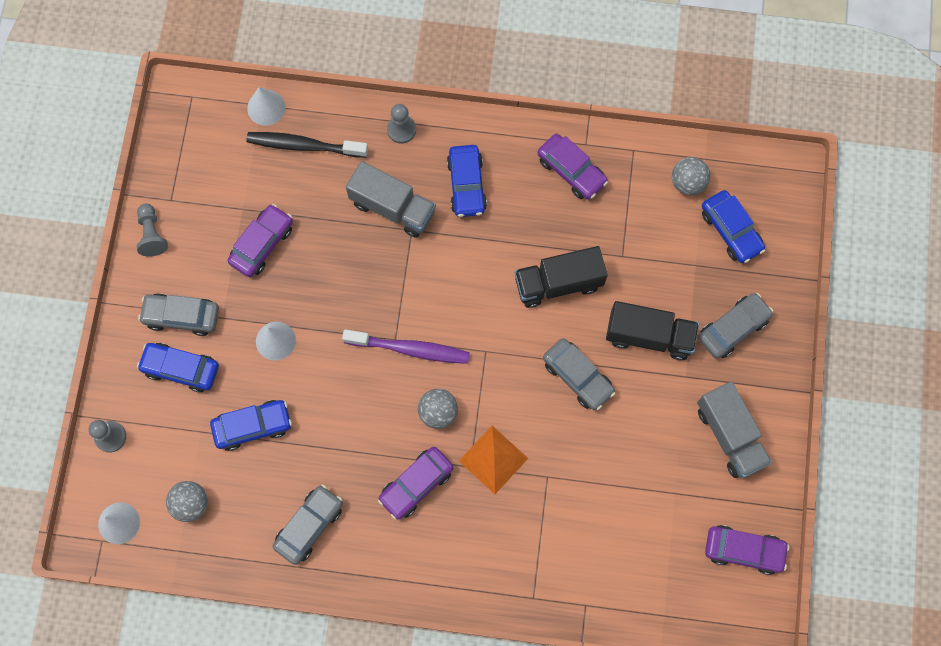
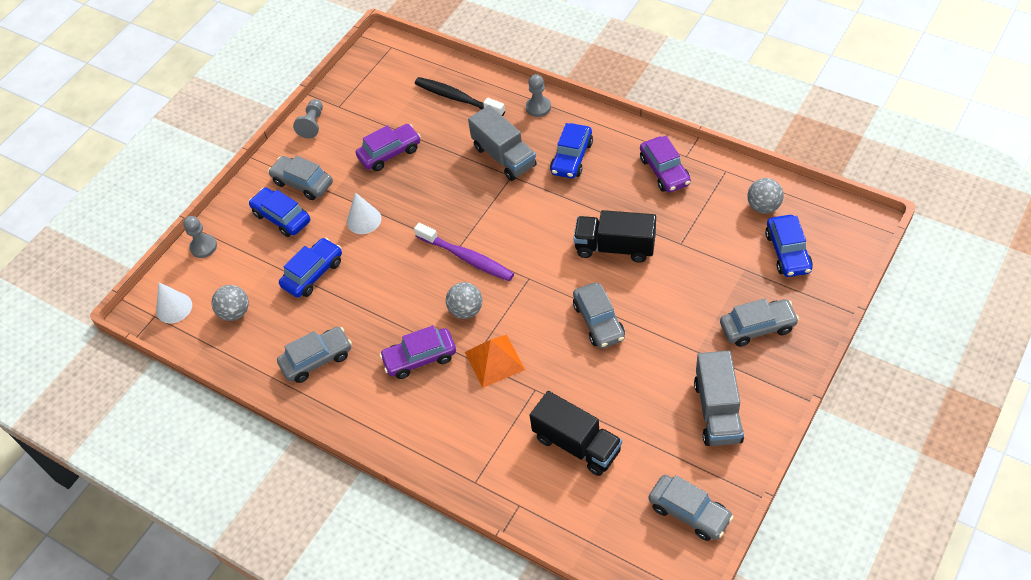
camera: 30 degrees right, 20 degrees down
(253, 426) = (313, 273): blue car -> blue car turned 60 degrees counterclockwise
(266, 107) = (442, 67): white cone -> none
(649, 336) = (677, 310): black truck -> black truck (577, 444)
(744, 550) = (689, 512): purple car -> grey car

